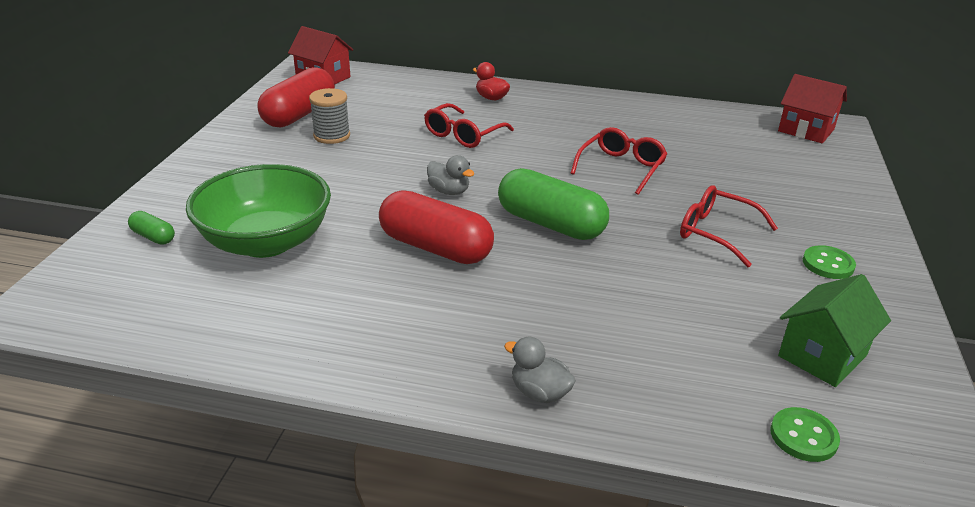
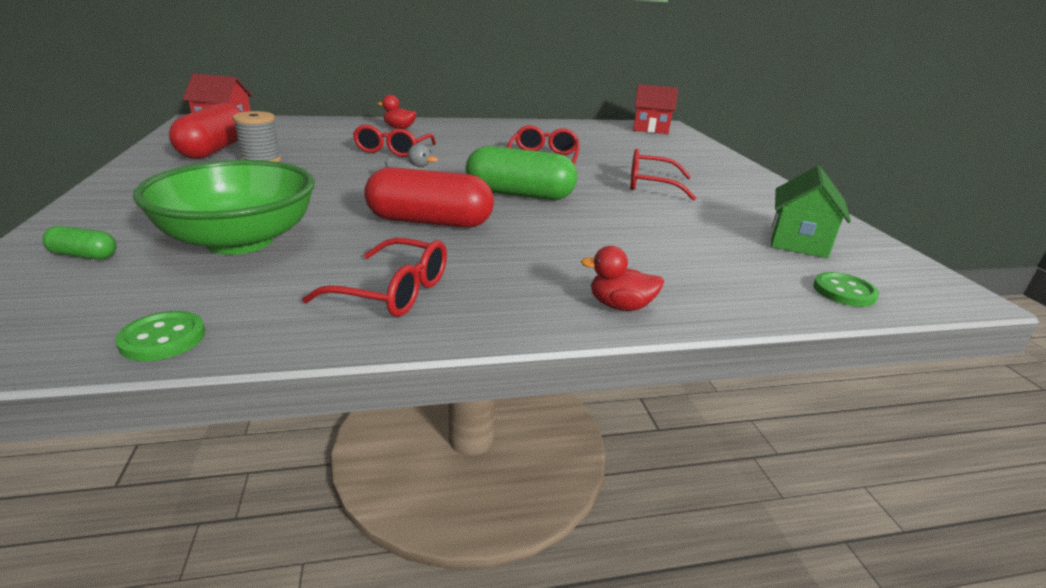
camera: 25 degrees left, 5 degrees down
(352, 327) = (392, 291): none -> red glasses
(539, 392) = (620, 306): grey duck -> red duck
(828, 264) = (742, 192): green button -> green button (163, 338)

